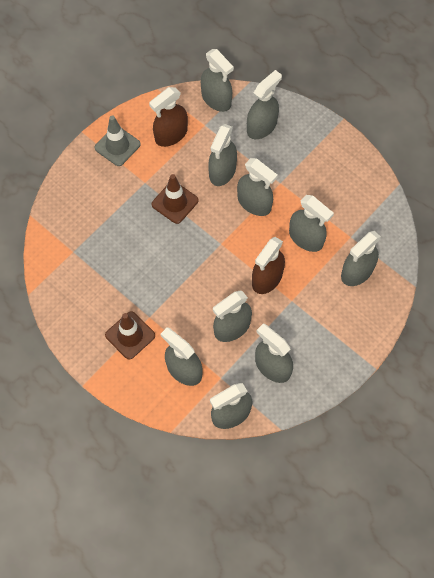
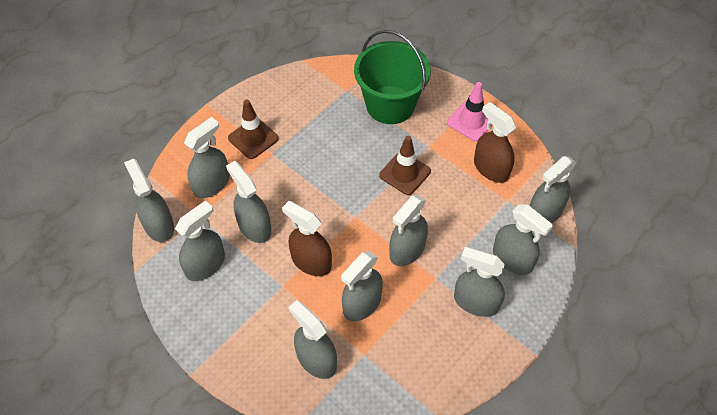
camera: 90 degrees right, 10 degrees down
(94, 213) = (390, 105): none -> green bucket
(117, 146) = (471, 121): grey traffic cone -> pink traffic cone
(222, 171) = (447, 218): grey spray bottle -> grey spray bottle (476, 302)

